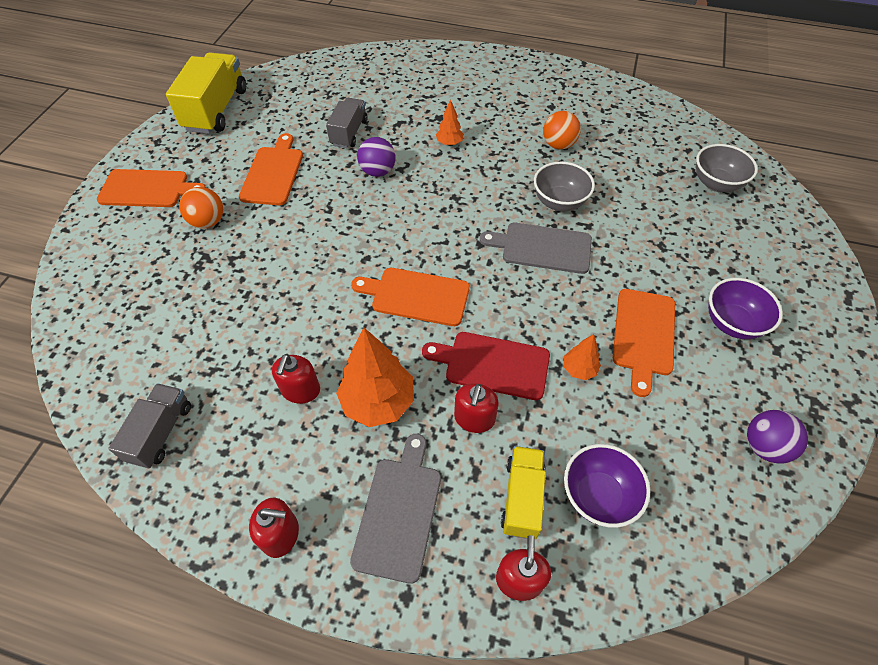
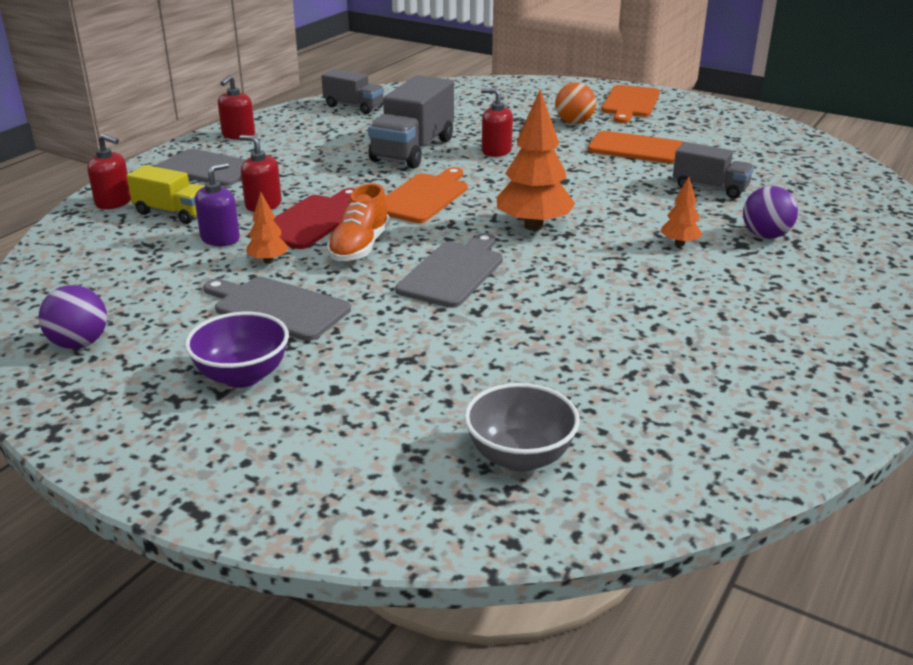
camera: 105 degrees right, 25 degrees down
(216, 110) = (760, 129): yellow truck -> none
(300, 390) = (353, 146): red soap dispenser -> red soap dispenser (496, 151)
(302, 332) = (413, 150): none -> grey truck
(378, 171) = (629, 197): purple ball -> purple ball (765, 236)
(378, 402) = (316, 171): orange tree -> orange tree (533, 226)
(528, 314) = (359, 247): none -> orange shoe
(557, 425) = (220, 238): none -> purple soap dispenser
(558, 145) = (661, 323): orange ball -> none
(559, 202) = (531, 299): grey bowl -> none
(598, 496) = (137, 244): purple bowl -> none
(643, 335) = (277, 308): orange cutting board -> grey cutting board

